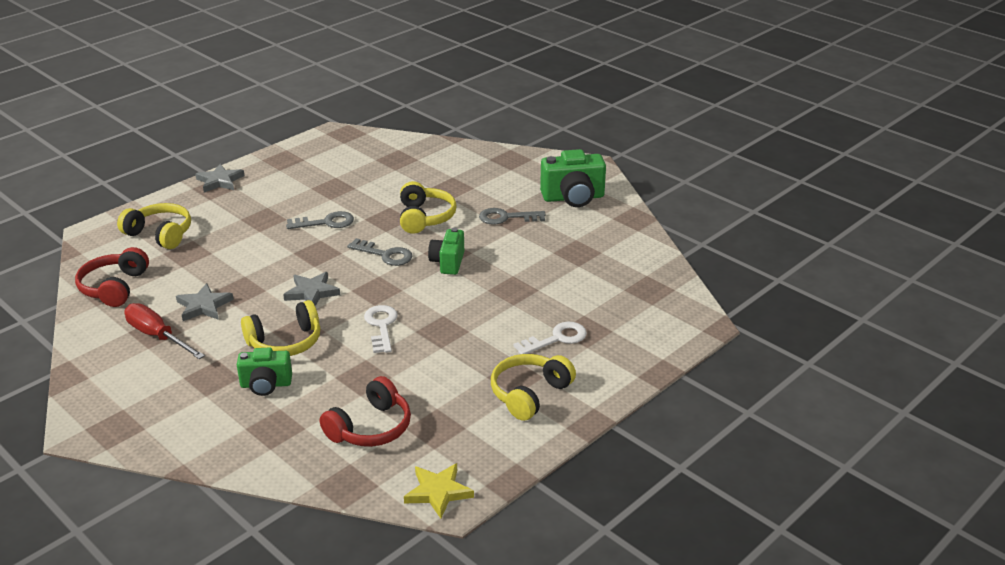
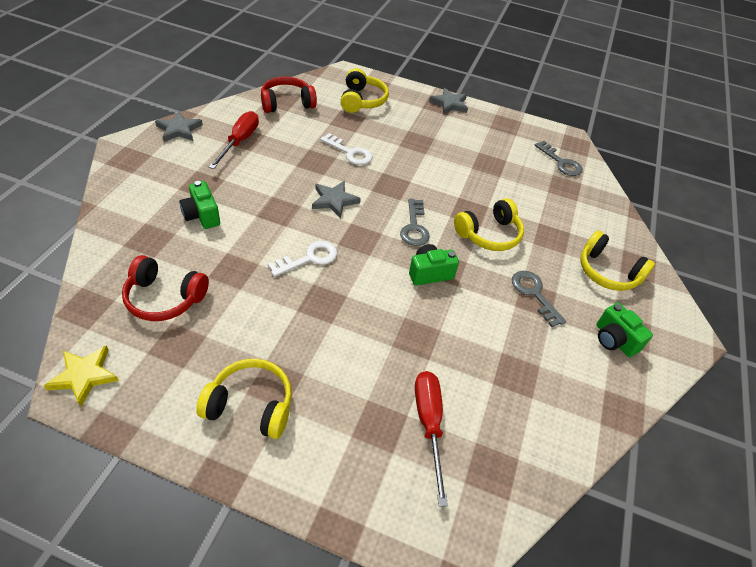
camera: 60 degrees right, 15 degrees up
(204, 306) = (286, 150): grey star -> grey star (179, 130)
(285, 342) = (261, 208): yellow headphones -> yellow headphones (607, 272)
(326, 222) = (436, 176): grey key -> grey key (561, 162)
(556, 339) = (352, 401): white key -> white key (350, 152)
(573, 198) = (614, 340): green camera -> green camera, size x0.64
(598, 306) = (429, 424): none -> red screwdriver

